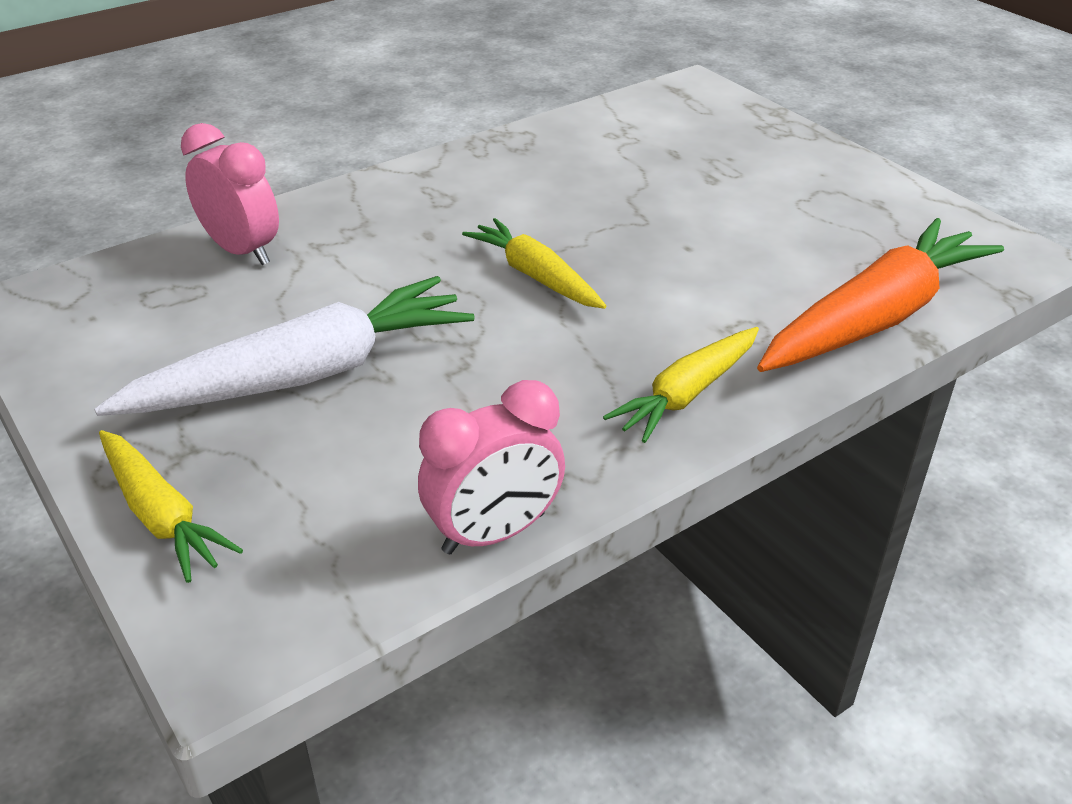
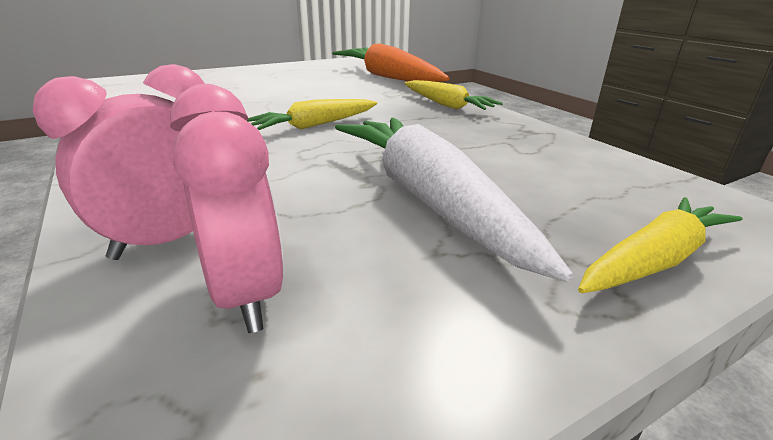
camera: 85 degrees left, 10 degrees down
(494, 533) = (580, 144): pink clock -> pink clock (246, 293)

